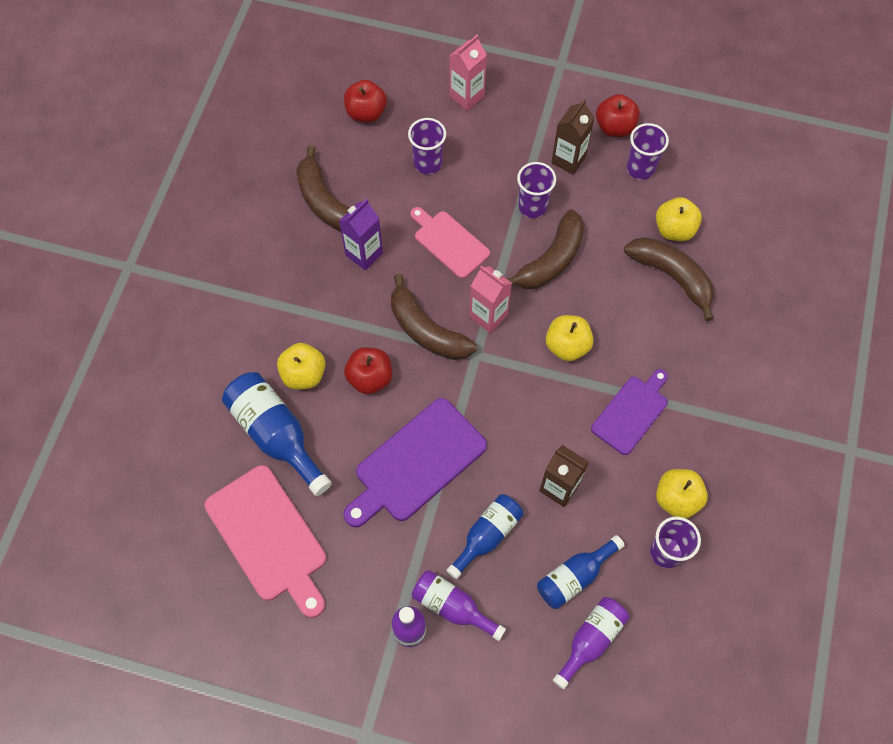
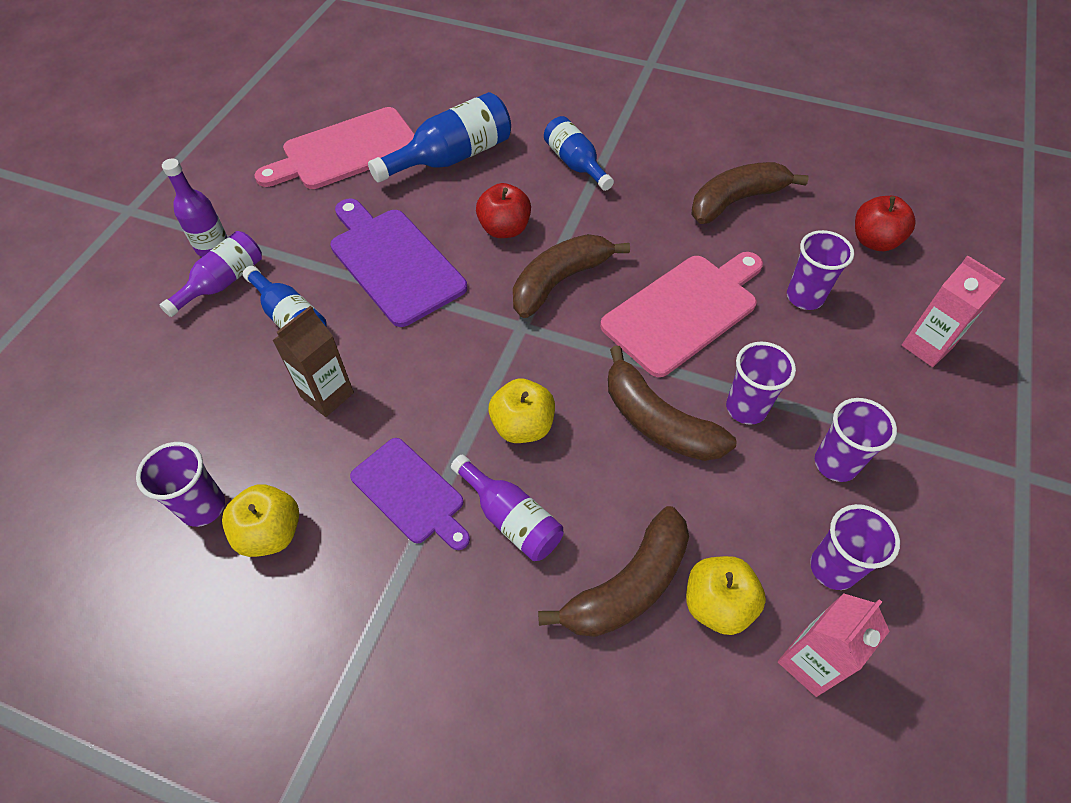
camera: 95 degrees right, 10 degrees down
(304, 374) = (516, 178): yellow apple -> none
(364, 254) = (666, 231): purple carton -> none
(449, 242) = (684, 311): pink cutting board -> pink cutting board, size x1.57
(488, 316) = (575, 343): pink carton -> pink carton (809, 662)
(568, 160) = (835, 463): brown carton -> purple cup
(574, 576) = (211, 398): blue bottle -> blue bottle (575, 164)
(591, 640) = (130, 406): purple bottle -> purple bottle (511, 518)
(614, 127) = (911, 539): red apple -> none

